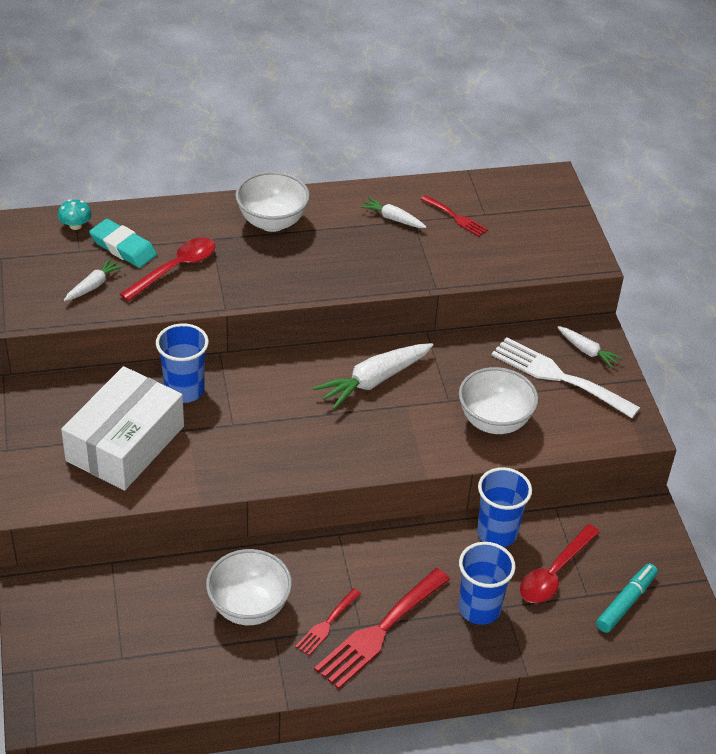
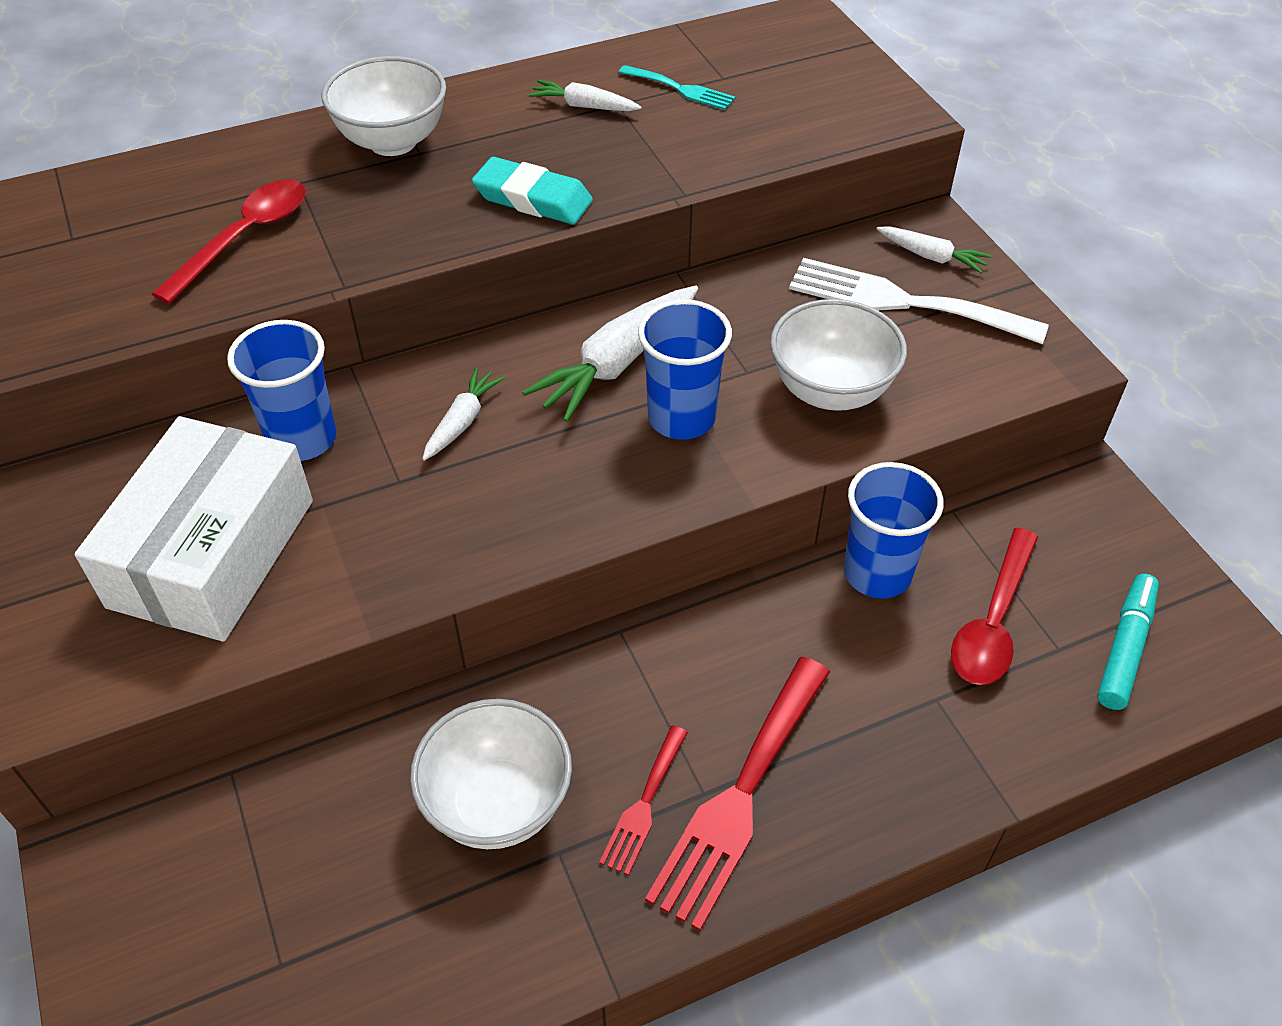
camera: 10 degrees left, 5 degrees up
(75, 225) = (61, 200): turquoise mushroom -> none
(94, 285) = (104, 289): white carrot -> white carrot (462, 421)
(123, 247) = (149, 220): turquoise eraser -> turquoise eraser (533, 199)
(456, 217) = (681, 89): red fork -> turquoise fork
(479, 608) = (894, 713): blue cup -> blue cup (681, 418)

